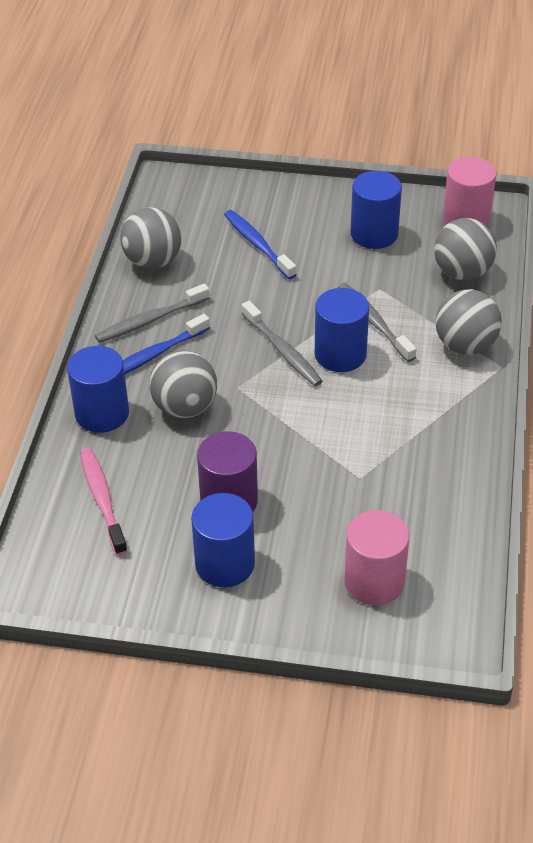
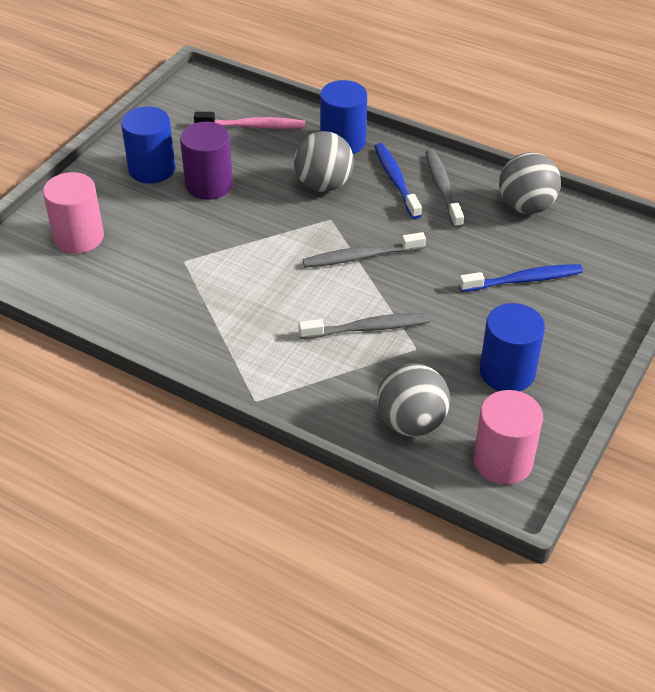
camera: 110 degrees right, 0 degrees up
(340, 354) = (336, 292): blue cylinder -> none
(465, 345) = (299, 384): grey ball -> none

